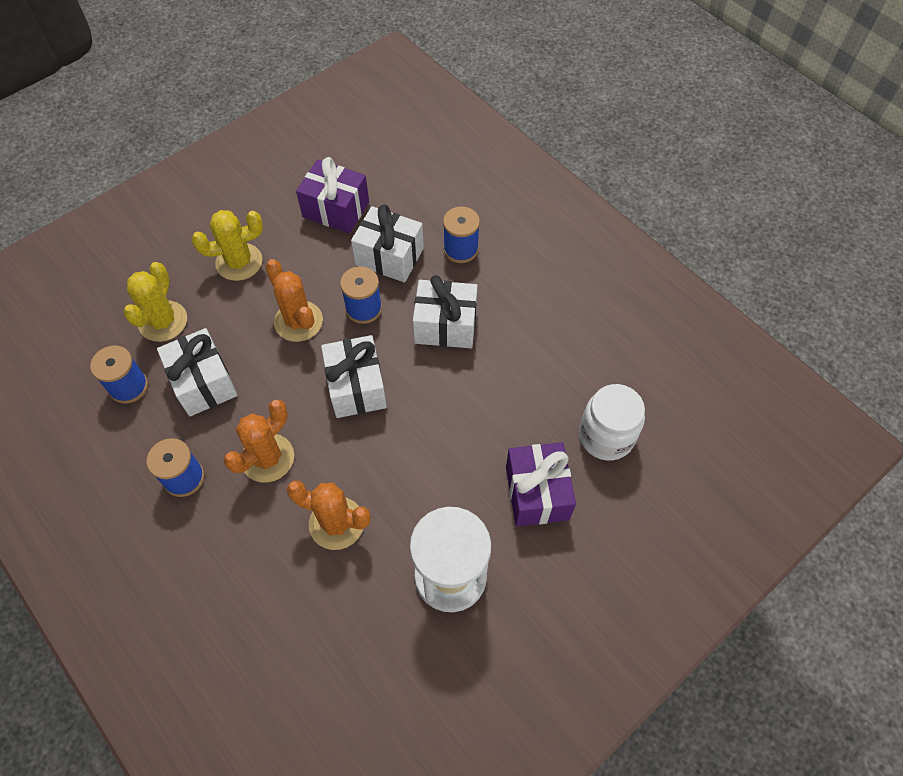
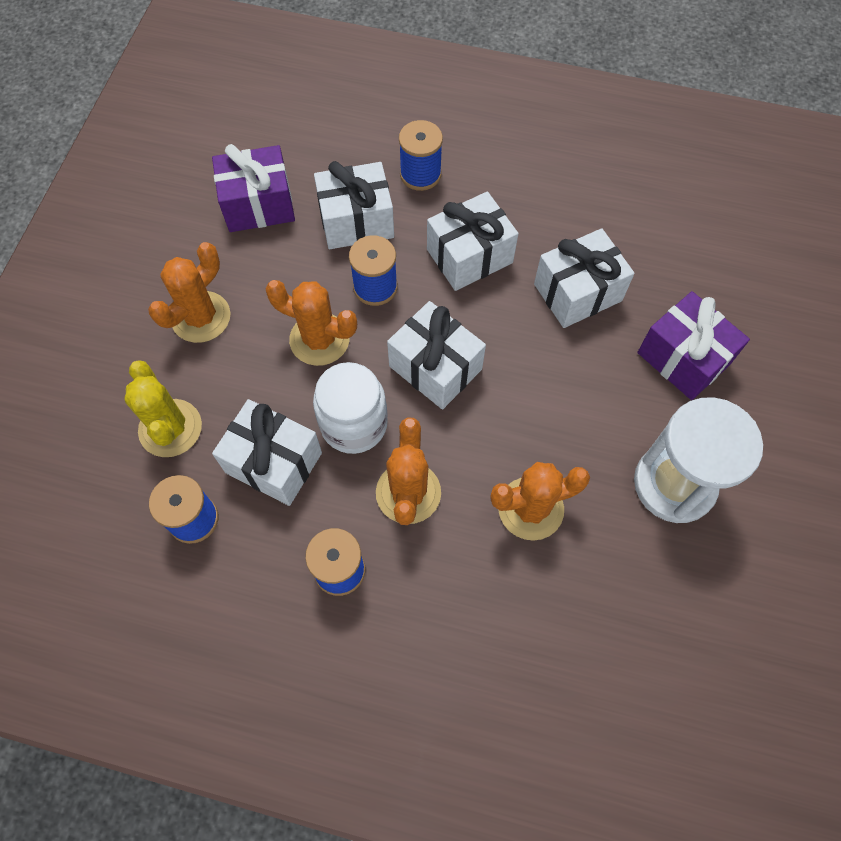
camera: 35 degrees left, 5 degrees up
(239, 262) = (201, 317): yellow cactus -> orange cactus
(500, 397) = (577, 292): none -> white gift
(606, 436) = (697, 270): white jar -> white jar (354, 424)

